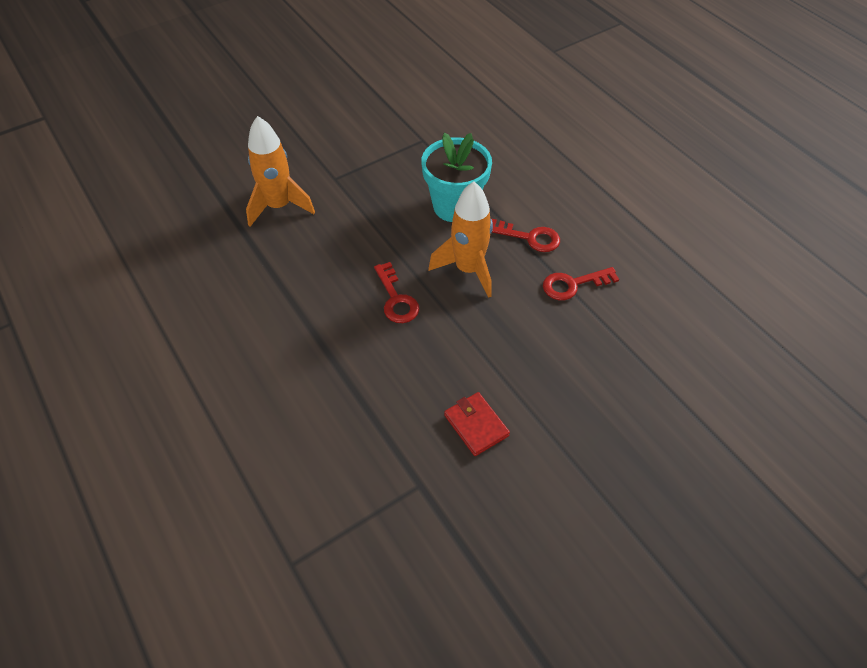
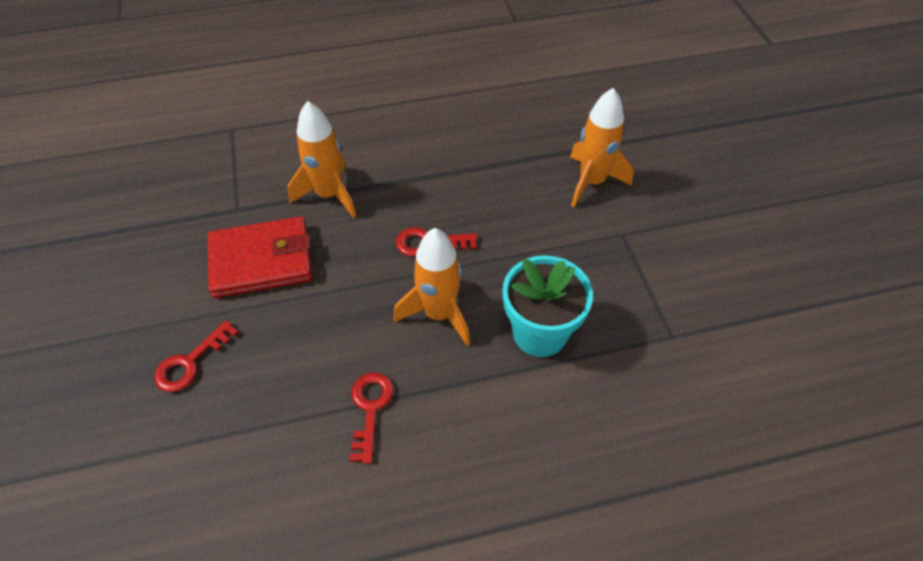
camera: 110 degrees right, 0 degrees up
(366, 403) = (329, 195): none -> orange rocket
(476, 425) = (261, 261): red wallet -> red wallet, size x1.87
(529, 237) = (460, 392): red key -> red key (190, 362)

